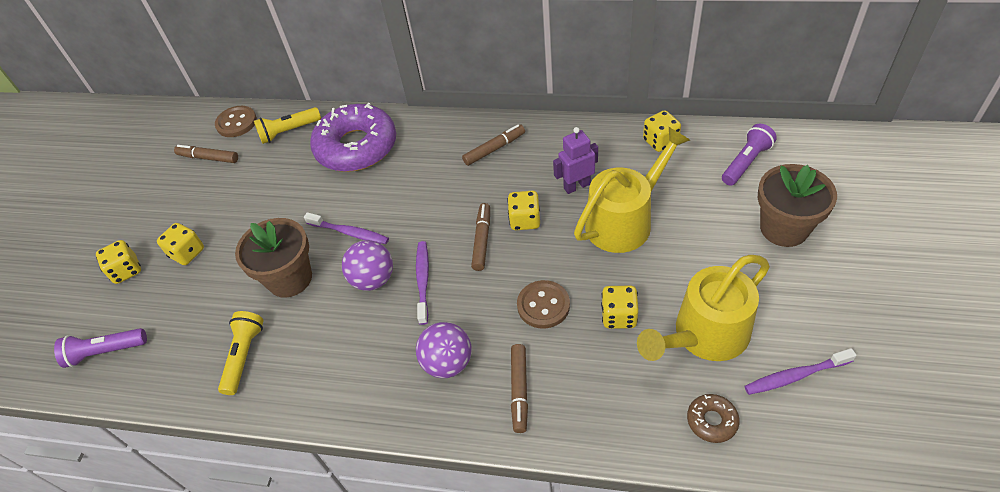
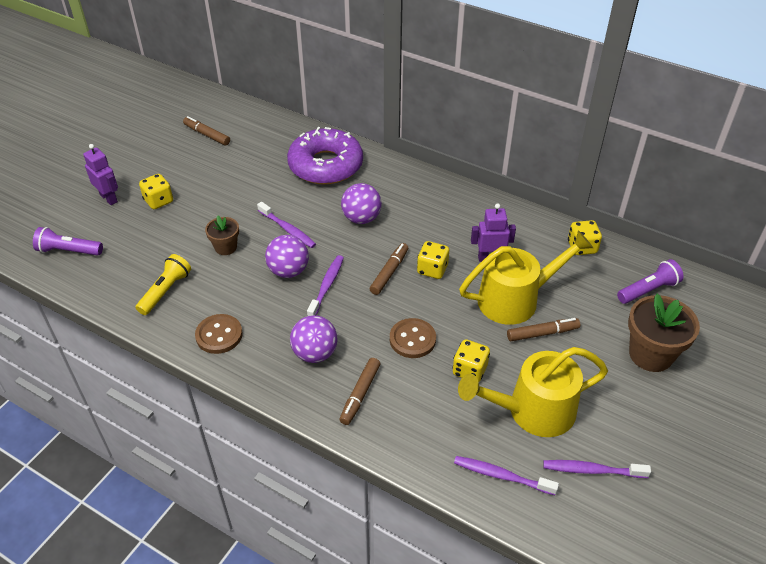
camera: 15 degrees right, 5 degrees down
(126, 271) = (109, 198): yellow dice -> purple robot
(236, 123) = (241, 115): brown button -> brown button (219, 335)
(288, 131) = (278, 135): yellow flashlight -> none
(290, 278) = (226, 247): brown flower pot -> brown flower pot, size x0.57
(423, 191) = (361, 218): none -> purple ball
(494, 149) = (437, 205): brown marker -> brown marker (542, 333)
(712, 421) = (502, 476): brown donut -> purple toothbrush

